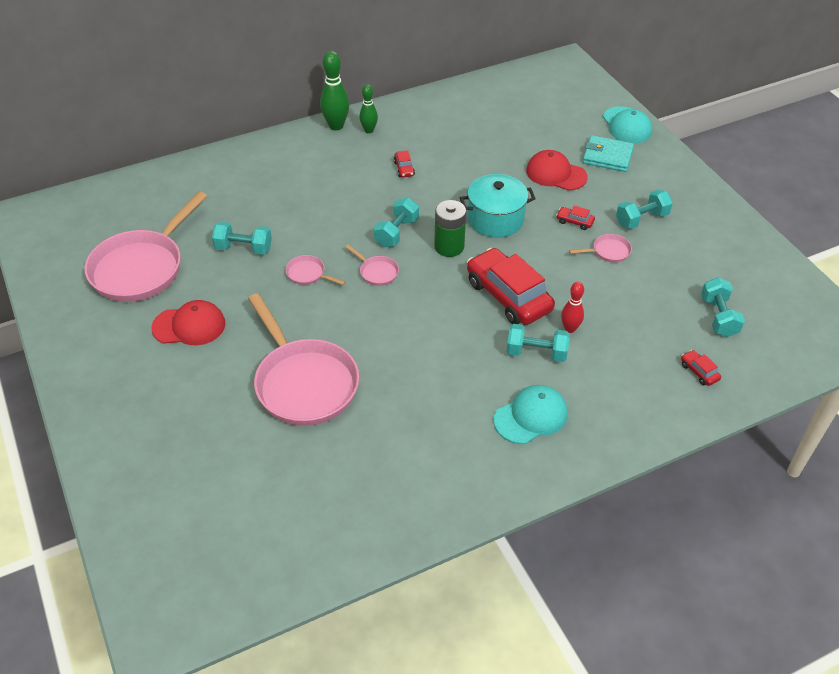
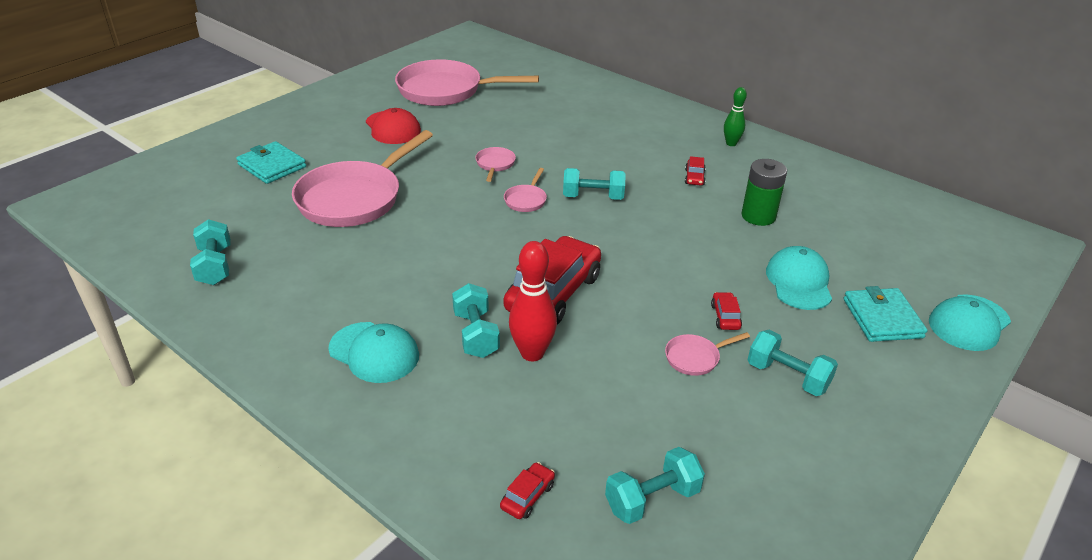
camera: 65 degrees right, 10 degrees down
(200, 435) = (272, 166): none -> turquoise wallet
(243, 248) = (503, 126): turquoise dumbbell -> turquoise dumbbell (215, 266)
(336, 126) = (716, 125): green bowling pin -> none
(404, 169) = (694, 177): red car -> red car turned 45 degrees counterclockwise
(449, 247) = (599, 234): green battery -> green battery (758, 216)
(495, 219) = (672, 255): turquoise pot -> none
(556, 174) = (799, 282): red cap -> turquoise cap
(570, 329) = (532, 353): red bowling pin -> red bowling pin, size x1.59
(608, 251) = (695, 358): pink pan -> pink pan turned 105 degrees clockwise

